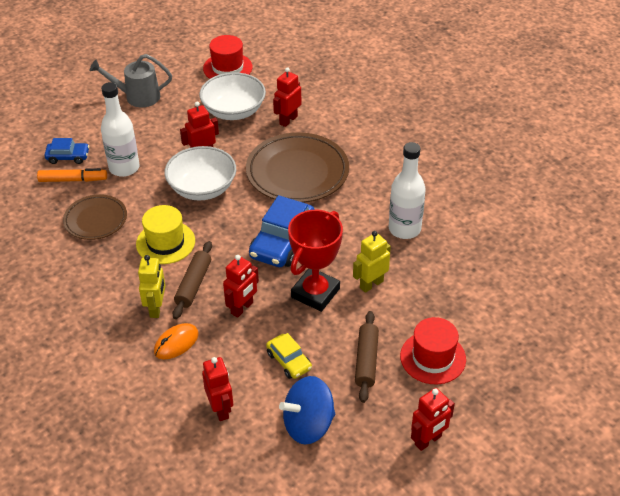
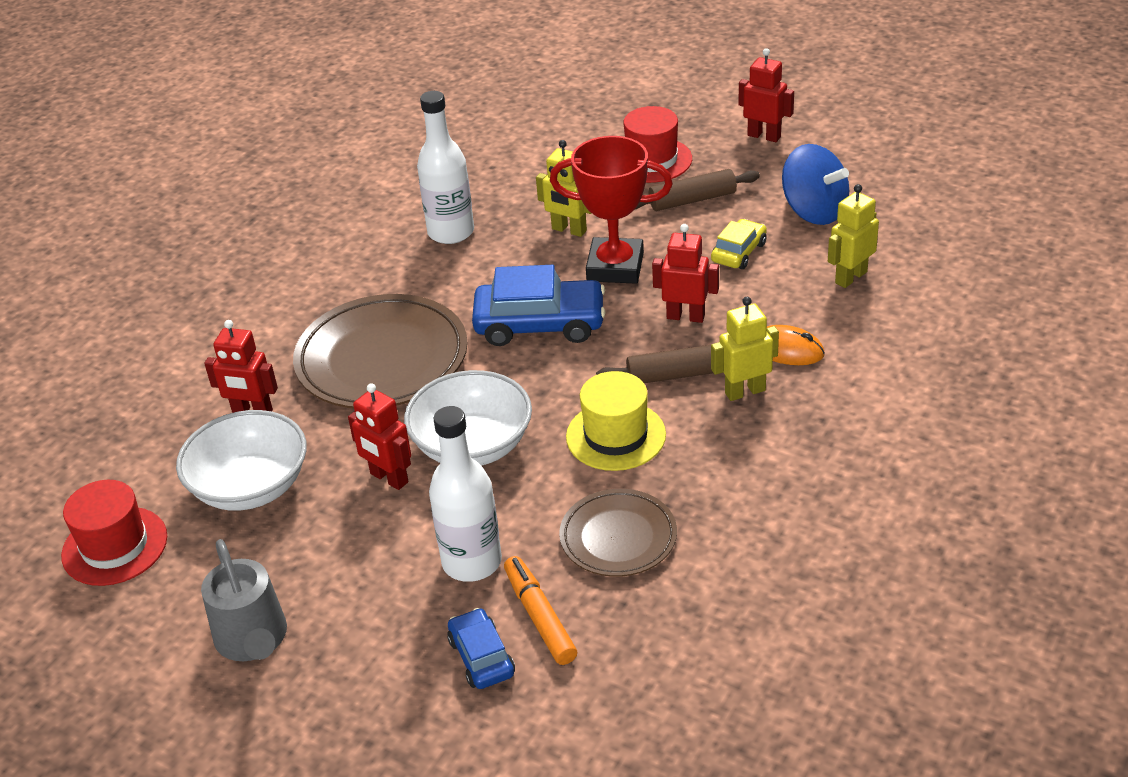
camera: 110 degrees left, 5 degrees down
(220, 409) = (850, 277): red robot -> yellow robot

